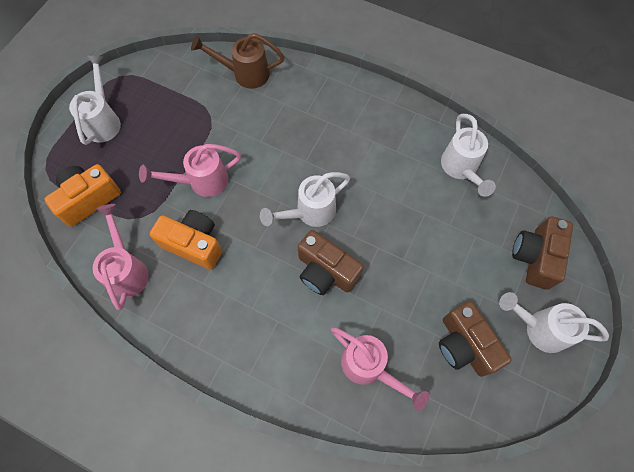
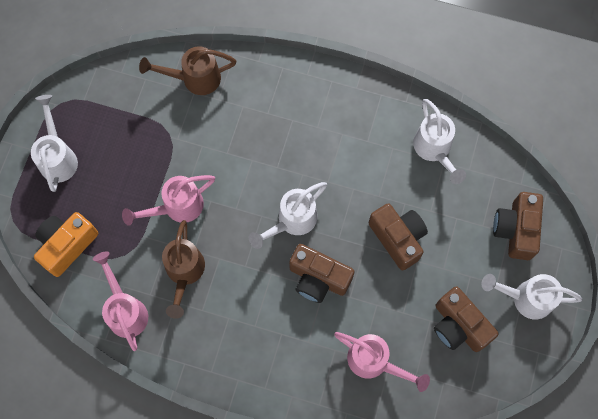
camera: 10 degrees left, 5 degrees up
(194, 244) = (184, 273): orange camera -> brown watering can
(413, 246) = (398, 238): none -> brown camera

